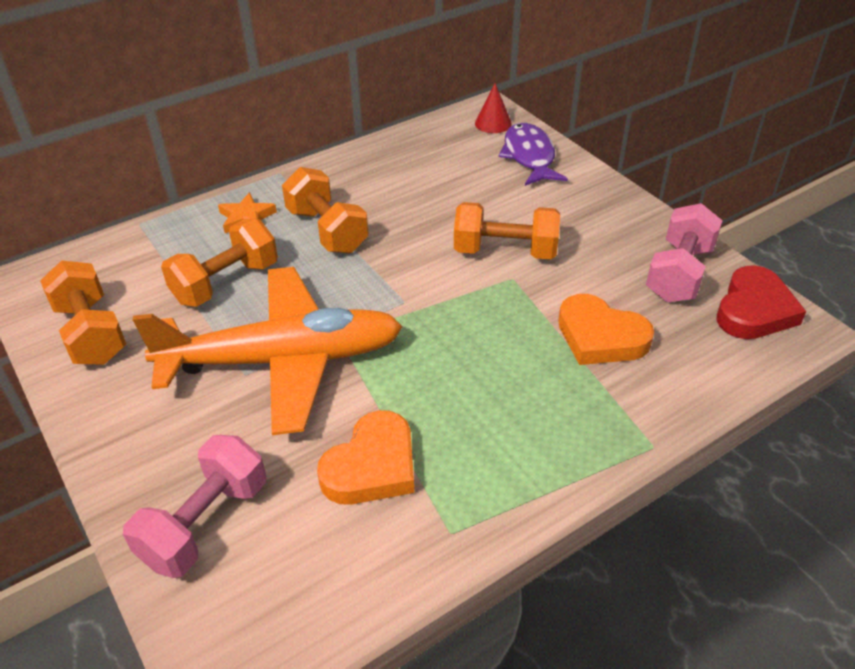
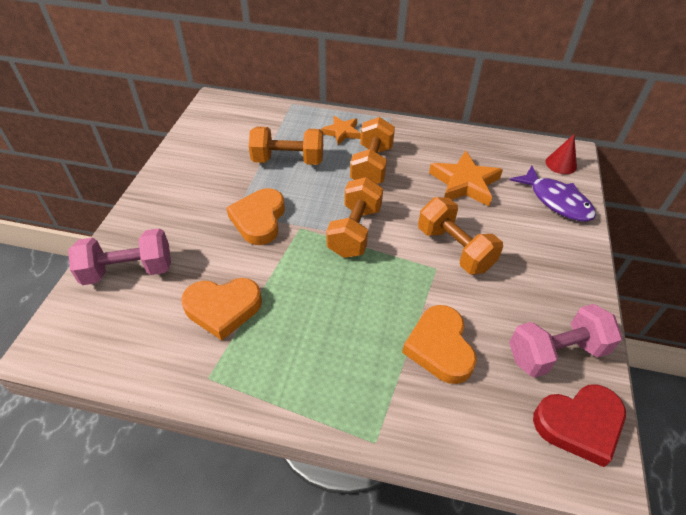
camera: 45 degrees right, 5 degrees up
(91, 333) = (205, 144): orange dumbbell -> orange dumbbell (354, 231)
(282, 360) = (259, 219): orange plane -> orange heart
(436, 190) = (464, 183): none -> orange star
(529, 156) = (556, 201): purple fish -> purple fish turned 105 degrees clockwise

